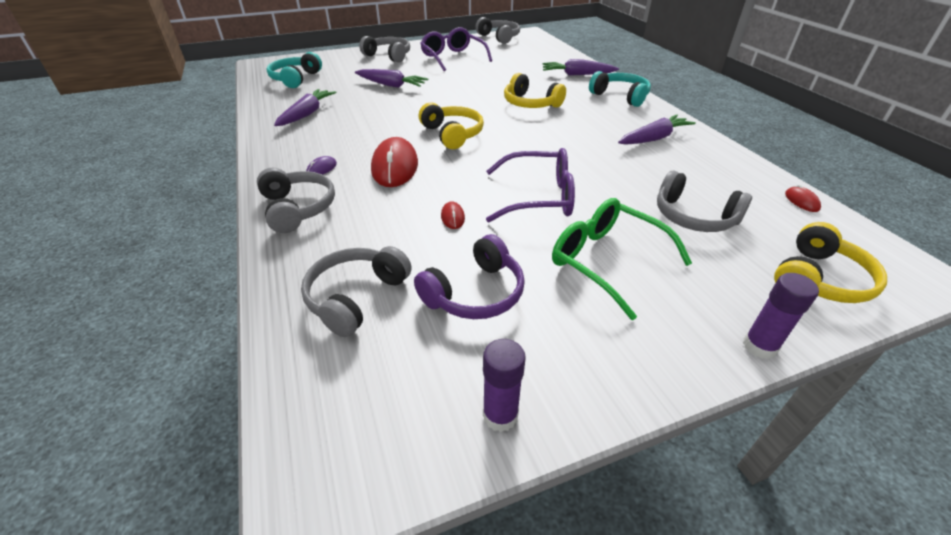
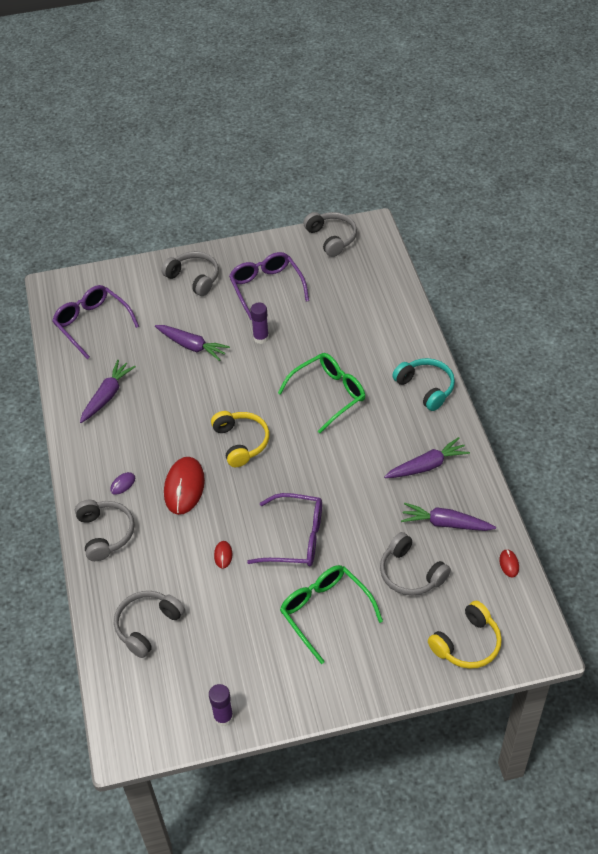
camera: 10 degrees right, 10 degrees up
(295, 79) = (92, 324): turquoise headphones -> purple glasses
(475, 293) = (226, 631): purple headphones -> none
(530, 104) = (328, 395): yellow headphones -> green glasses
(577, 75) = (395, 339): purple carrot -> purple carrot (445, 523)
(759, 346) = (393, 691): purple glue stick -> purple glue stick (261, 338)

